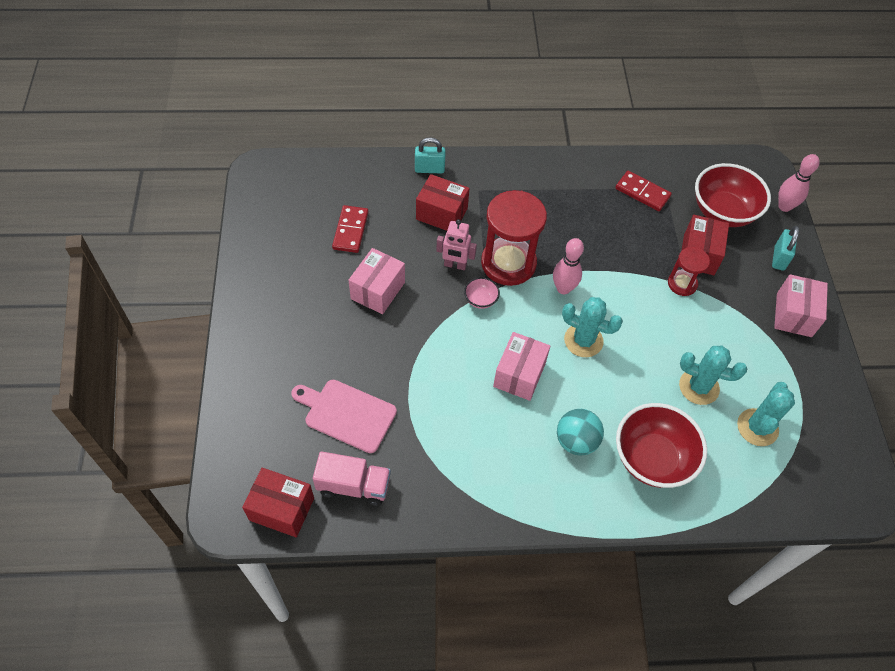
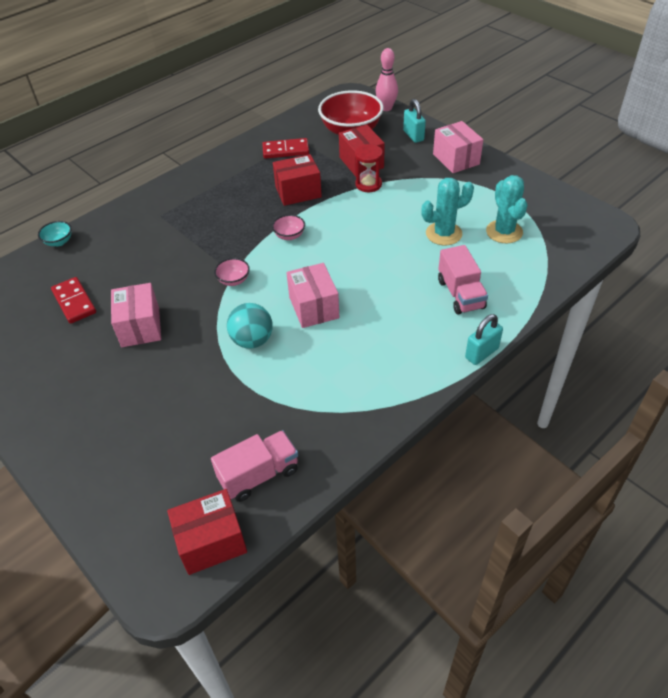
camera: 35 degrees left, 10 degrees down
(347, 414) = (200, 428): pink cutting board -> none
(383, 162) = (59, 242): none -> turquoise bowl
(429, 169) = (104, 224): turquoise padlock -> turquoise padlock (481, 353)
(441, 214) = (144, 246): red box -> red box (298, 192)
(455, 265) = (190, 271): pink robot -> none
(508, 263) = (231, 245): red hourglass -> none
(563, 288) = (289, 236): pink bowling pin -> pink bowl
(576, 441) = (399, 320): turquoise ball -> turquoise ball (252, 340)
(583, 340) = (337, 257): turquoise cactus -> none
(652, 458) = (460, 294): red bowl -> pink truck

